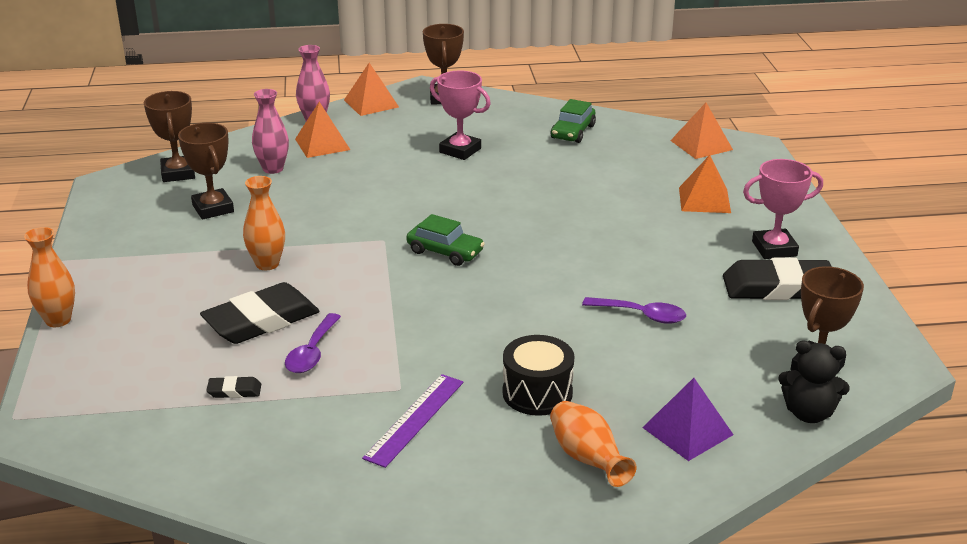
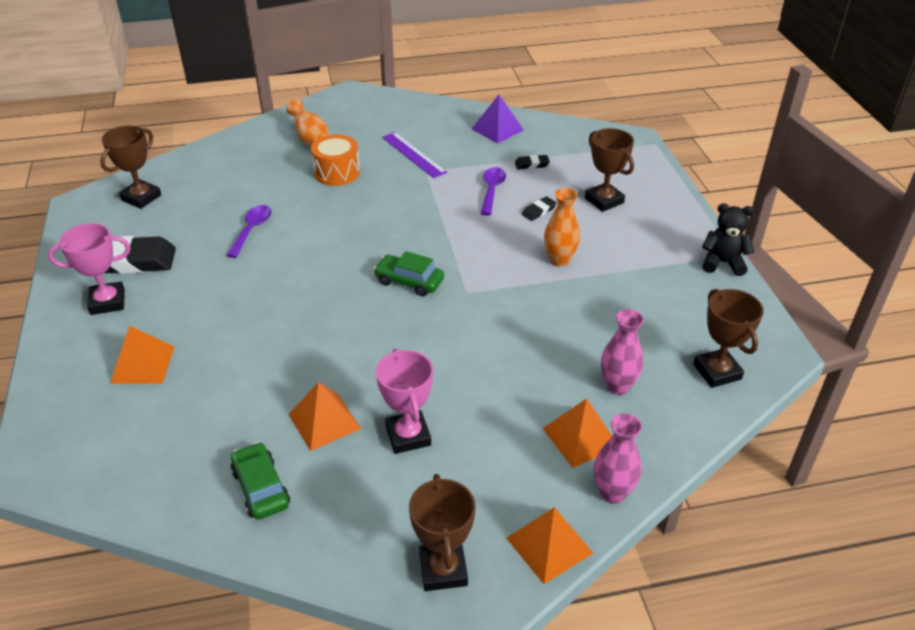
camera: 175 degrees right, 10 degrees up
(58, 320) = (687, 203): orange vase -> none
(213, 208) = (645, 321): brown trophy -> brown trophy (604, 200)
(261, 320) = (538, 211): black eraser -> black eraser, size x0.43
(414, 419) = (413, 154): purple ruler -> purple ruler turned 60 degrees counterclockwise
(460, 150) = (408, 436): pink trophy -> pink trophy turned 45 degrees clockwise
(537, 393) = (337, 172): black drum -> orange drum
(573, 132) = (261, 488): green car -> green car turned 45 degrees counterclockwise
(641, 315) = (252, 230): purple spoon -> purple spoon turned 90 degrees clockwise
(687, 431) = (247, 156): purple pyramid -> purple pyramid (497, 129)
(701, 145) = (99, 469): orange pyramid -> orange pyramid (324, 421)
(808, 413) = (166, 169): black teddy bear -> black teddy bear (722, 263)

